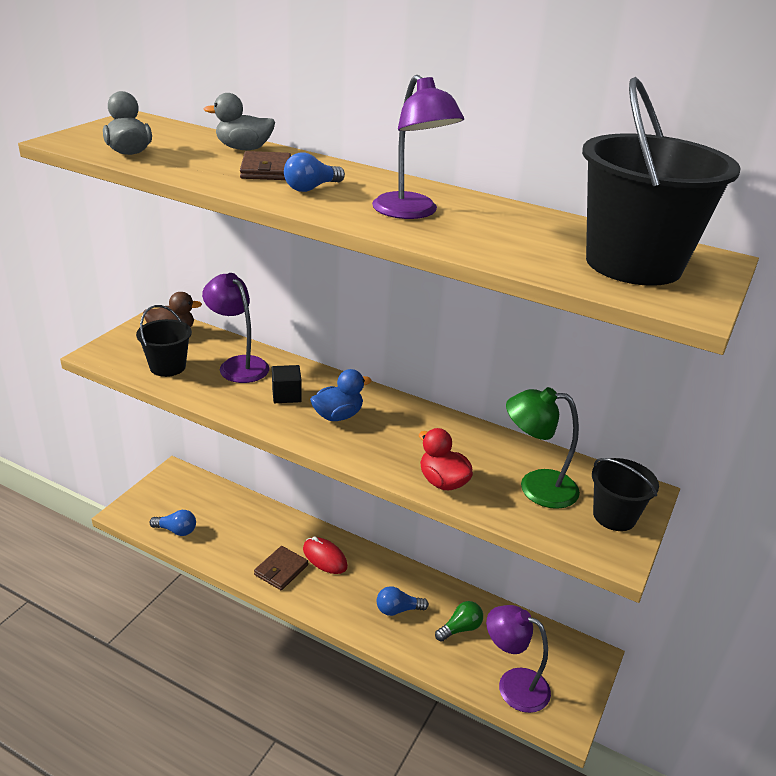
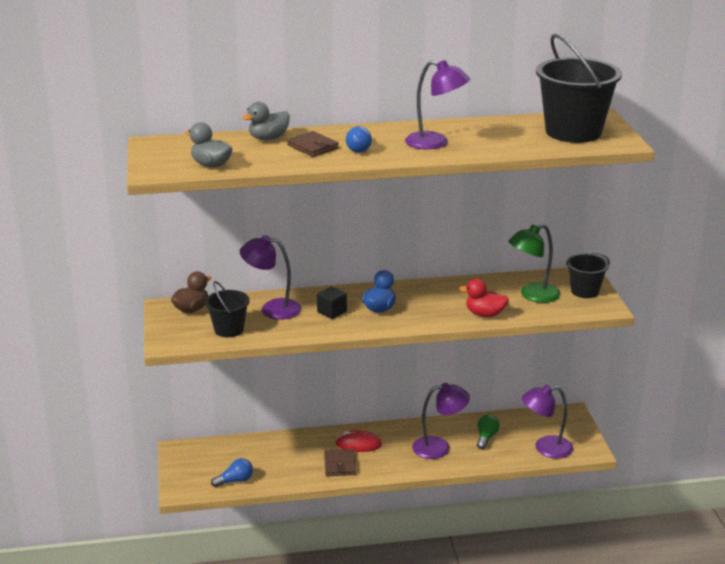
camera: 35 degrees left, 5 degrees down
(398, 610) = (439, 447): blue light bulb -> purple lamp

